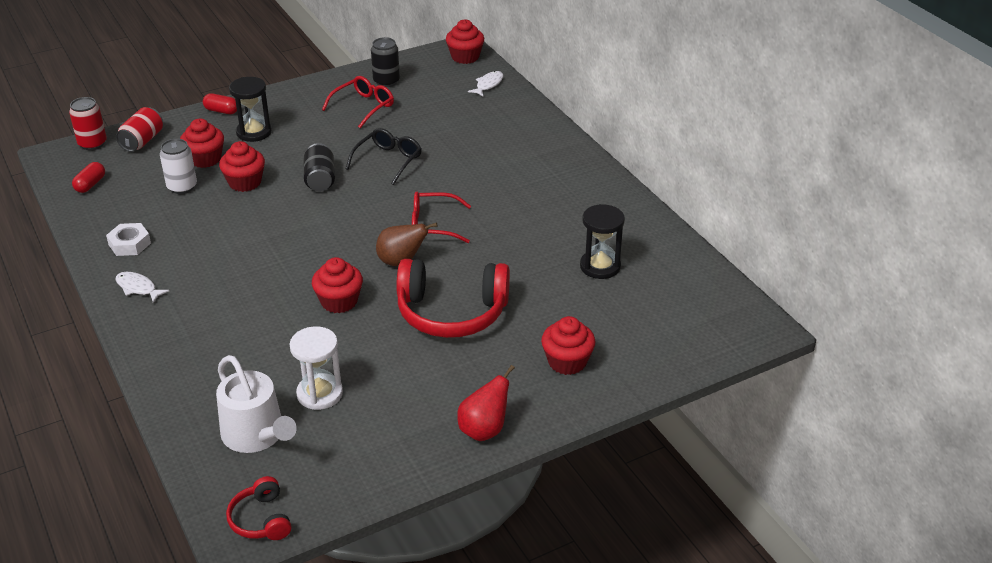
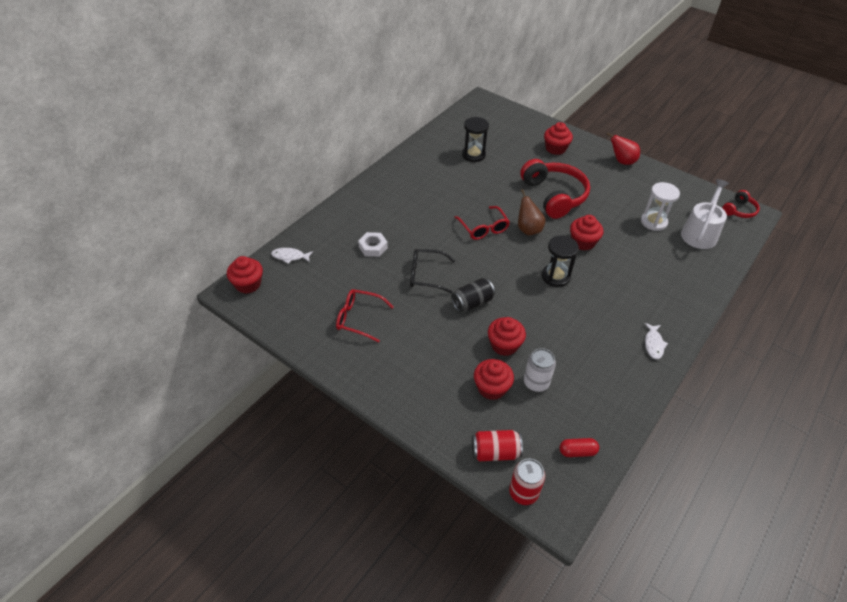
camera: 115 degrees left, 10 degrees up
(129, 244) = (620, 376): white nut -> white nut (373, 247)
(221, 111) = (415, 416): red capsule -> none
(254, 132) = (435, 374): black hourglass -> black hourglass (555, 276)
(386, 81) = (311, 319): black can -> none

